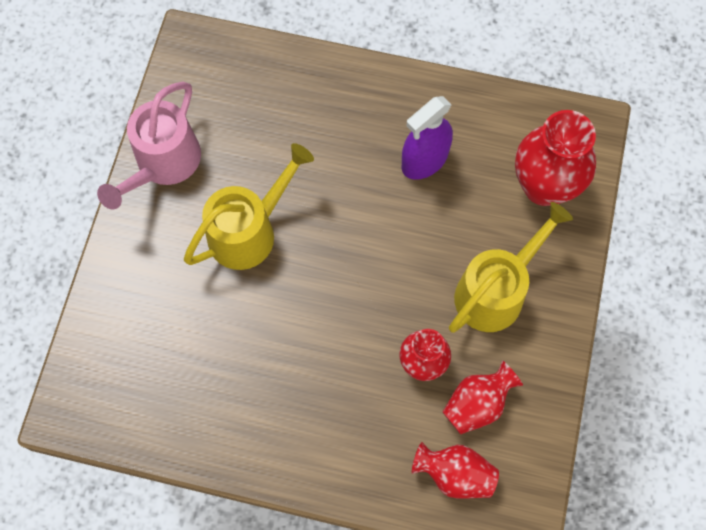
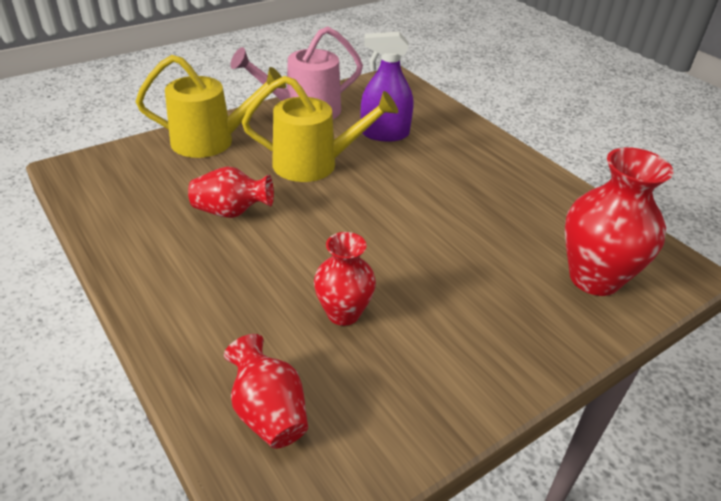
camera: 40 degrees right, 30 degrees down
(424, 160) = (495, 205): purple spray bottle -> purple spray bottle (384, 134)
(477, 404) = (357, 376): red vase -> red vase (231, 212)
(496, 290) = (471, 313): yellow watering can -> yellow watering can (212, 141)

